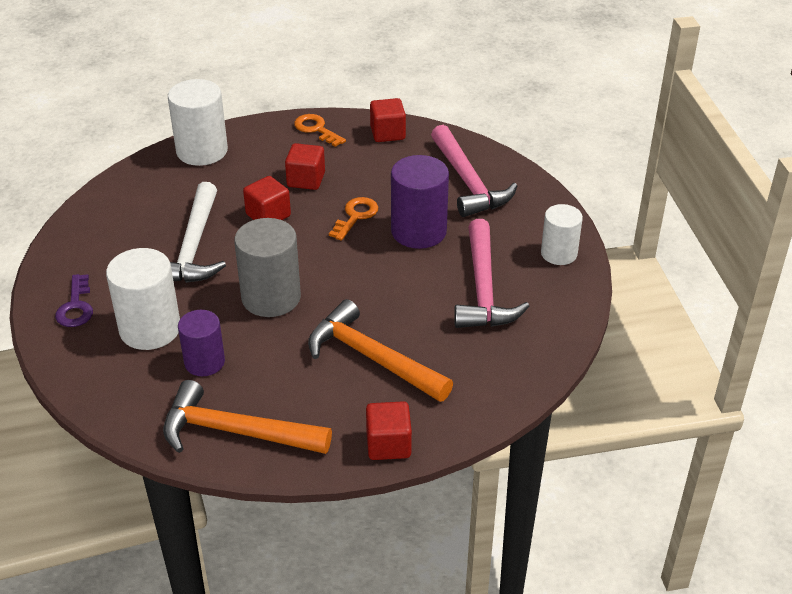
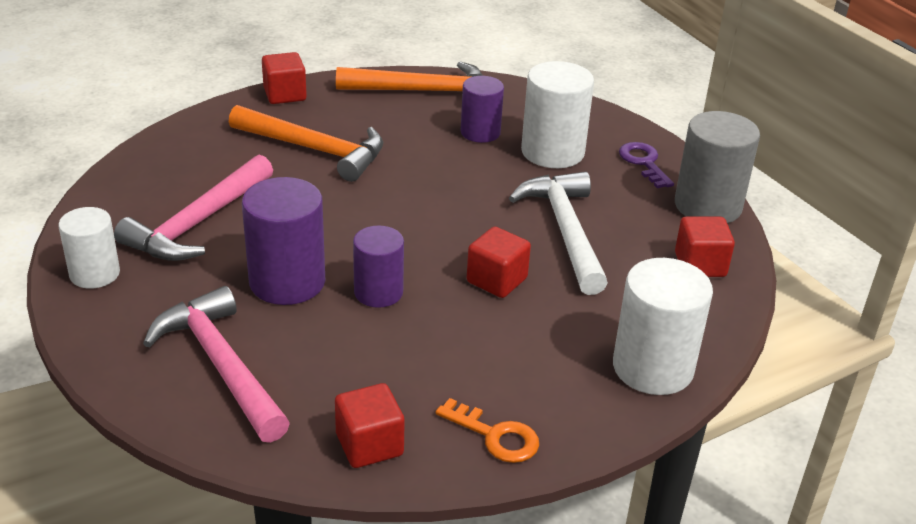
camera: 165 degrees right, 5 degrees down
(271, 297) = (444, 190): grey cylinder -> grey cylinder (708, 206)
(306, 180) = (470, 338): red cube -> red cube (700, 265)
(355, 216) = (378, 292): orange key -> purple cylinder
(483, 289) = (198, 223): pink hammer -> pink hammer turned 135 degrees counterclockwise

